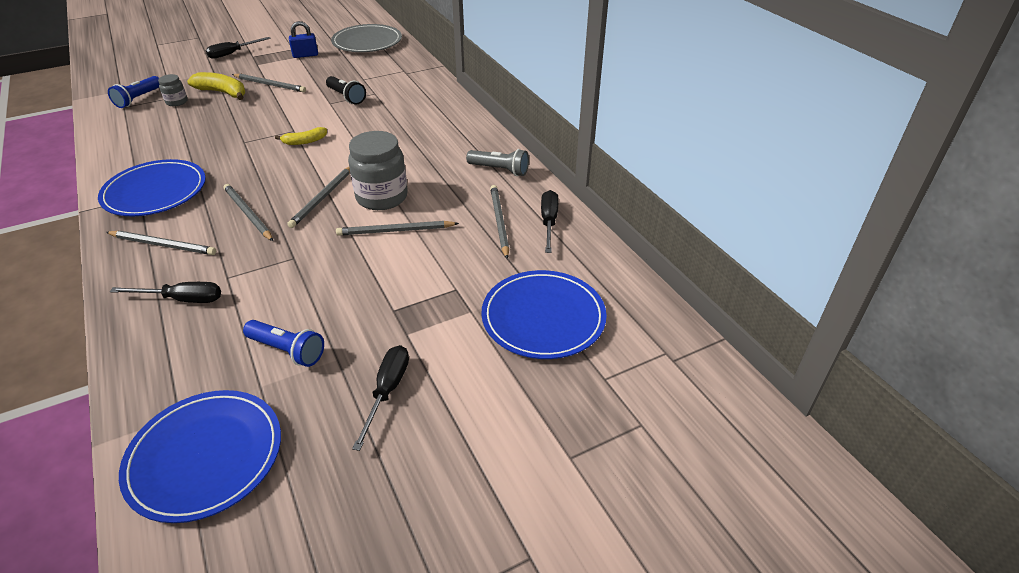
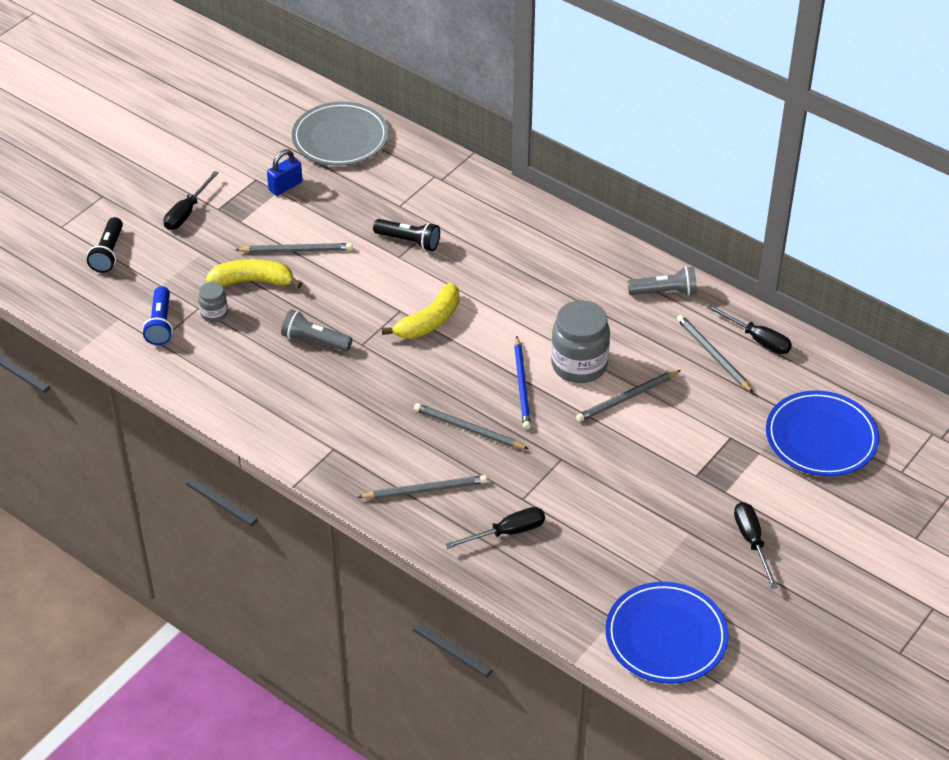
camera: 25 degrees left, 5 degrees up
(155, 192) = (343, 437): blue plate -> none
(162, 61) = (108, 253): none -> black flashlight
(216, 131) = (314, 341): none -> grey flashlight
(287, 350) = (644, 540): blue flashlight -> none
(304, 141) = (429, 321): yellow banana -> yellow banana, size x1.61
(322, 198) = (522, 385): grey pencil -> blue pencil
(549, 222) = (757, 339): black screwdriver -> black screwdriver turned 150 degrees clockwise

